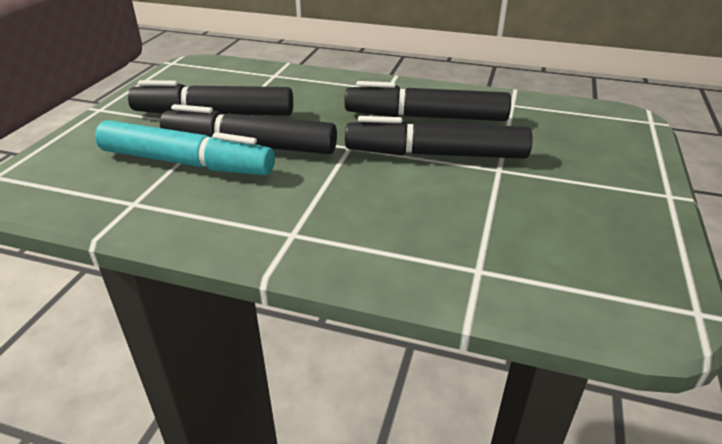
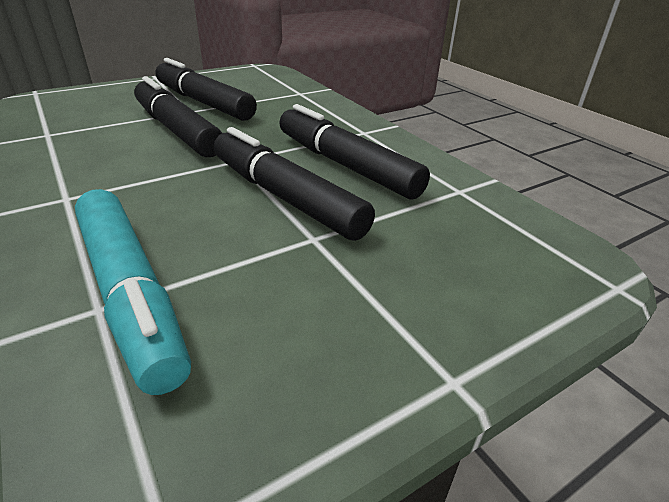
camera: 40 degrees right, 0 degrees up
(187, 163) = (120, 124): turquoise marker -> turquoise marker (130, 294)

